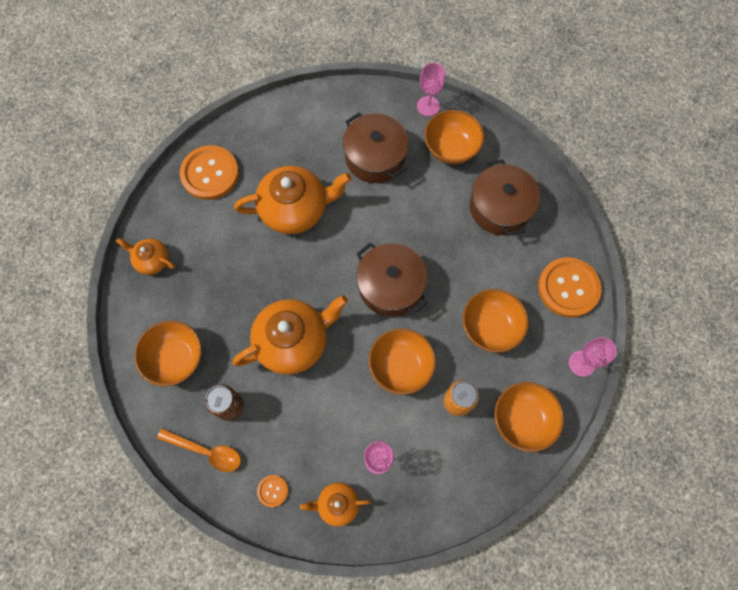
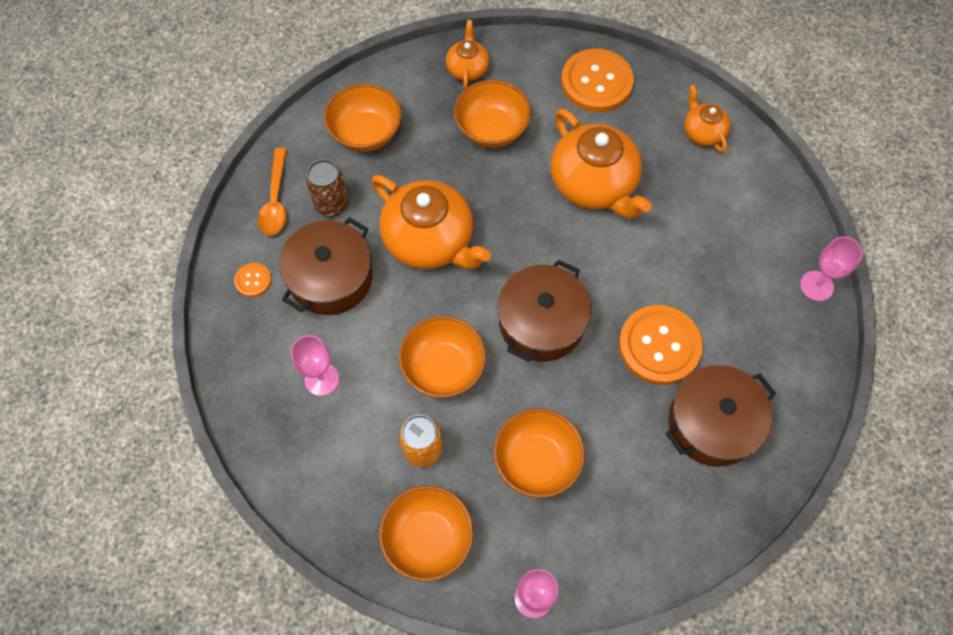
camera: 70 degrees right, 5 degrees down
(337, 504) = (258, 352): orange teapot -> orange teapot (702, 132)
(375, 157) = (707, 247): brown pot -> brown pot (331, 278)
(451, 148) = (768, 334): orange bowl -> orange bowl (492, 129)
(568, 288) = (635, 550): orange button -> orange button (659, 346)

